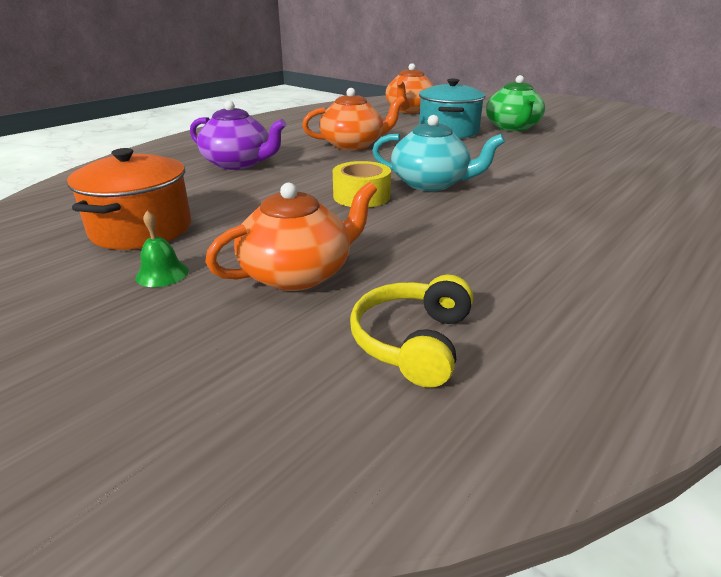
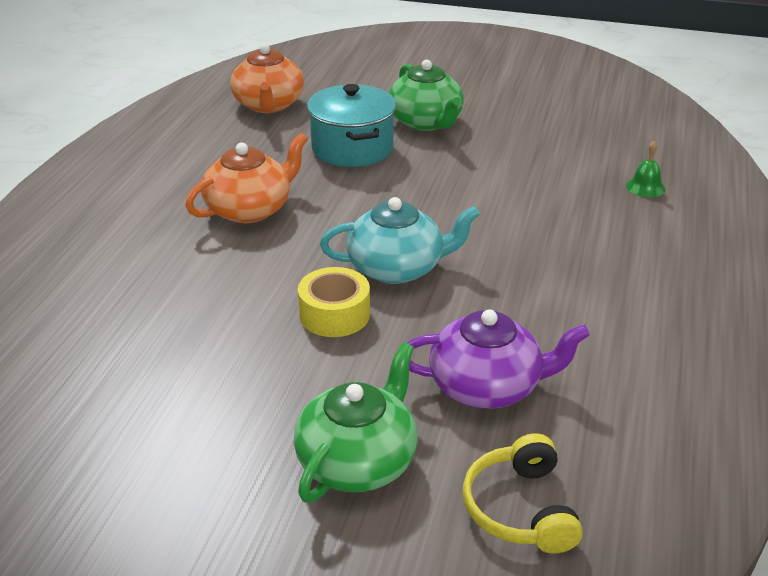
camera: 25 degrees left, 5 degrees up
(141, 229) = (119, 451): orange pot -> none
(162, 274) = (214, 510): green bell -> green bell (645, 187)
(238, 163) = (127, 290): purple teapot -> purple teapot (487, 386)
(298, 274) = (358, 461): orange teapot -> green teapot

